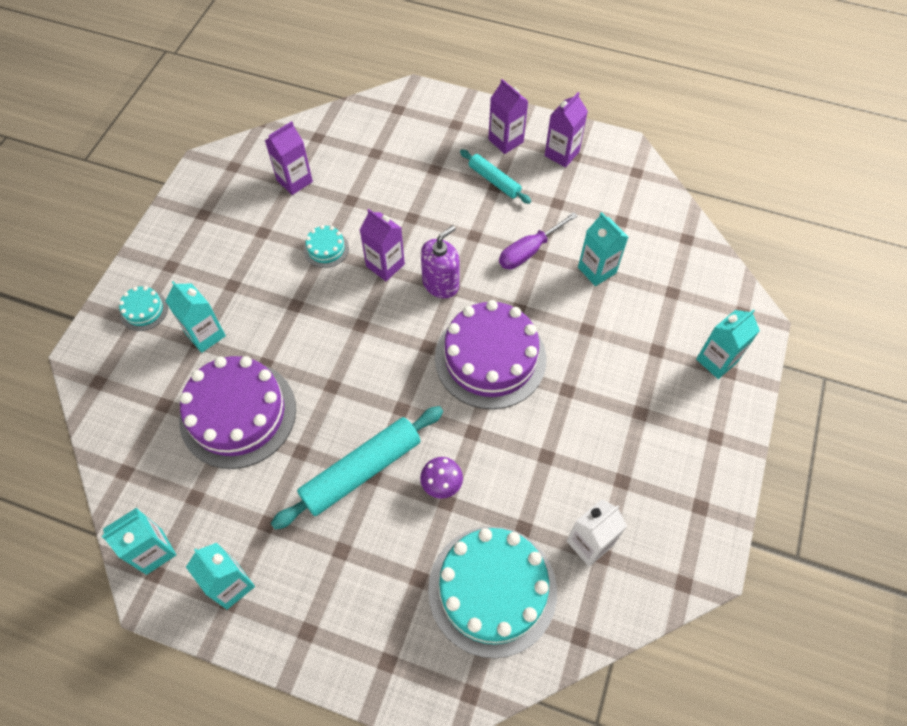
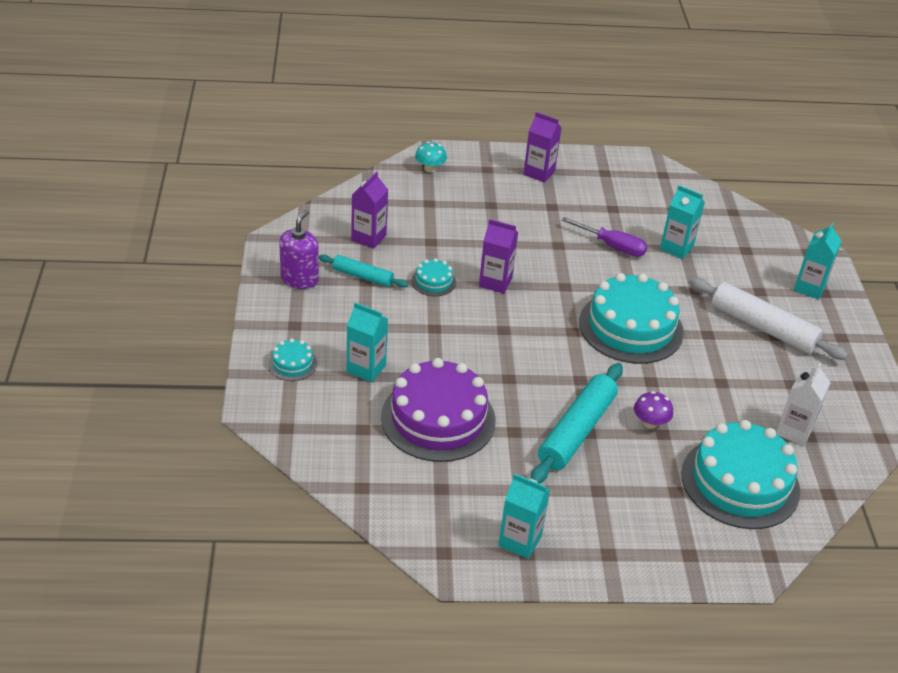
camera: 25 degrees left, 20 degrees down
(154, 551) = (432, 537): turquoise carton -> none
(399, 111) = (430, 168): none -> turquoise mushroom
(440, 284) = (553, 285): purple soap dispenser -> purple soap dispenser (299, 279)
(490, 358) = (631, 327): purple cake -> turquoise cake
(494, 181) = (549, 203): turquoise rolling pin -> turquoise rolling pin (362, 276)
(529, 251) = (612, 246): purple screwdriver -> purple screwdriver turned 90 degrees counterclockwise
(561, 154) = (593, 173): purple carton -> none
(633, 398) = (763, 327): none -> white rolling pin

